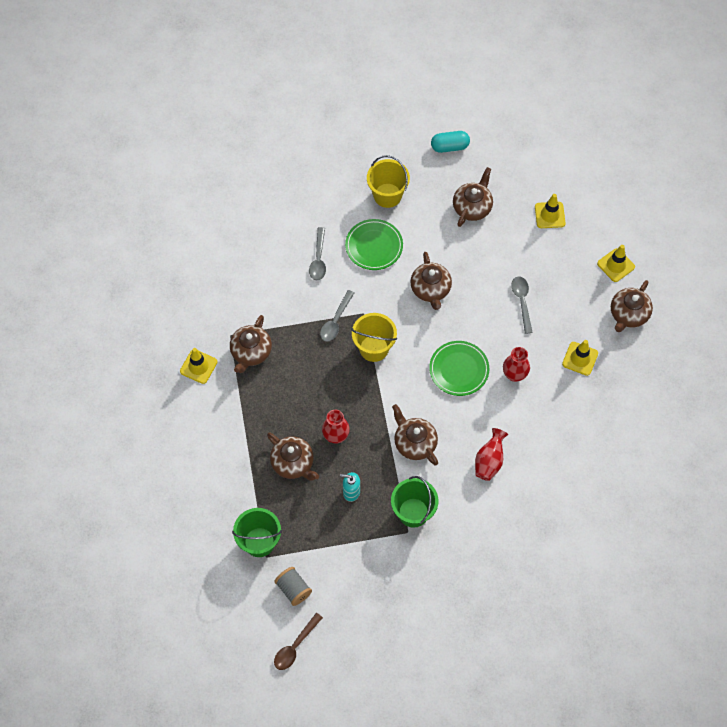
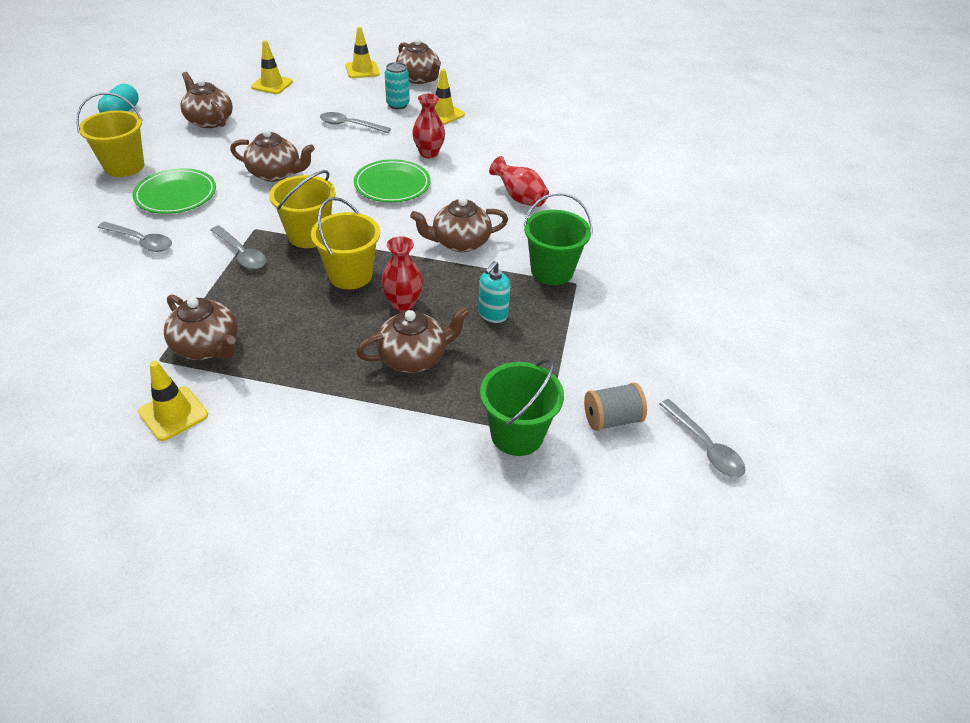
camera: 70 degrees left, 20 degrees down
(295, 646) = (705, 446): brown spoon -> grey spoon
(347, 393) = (350, 275): none -> yellow bucket
(574, 319) = (398, 104): none -> turquoise can

